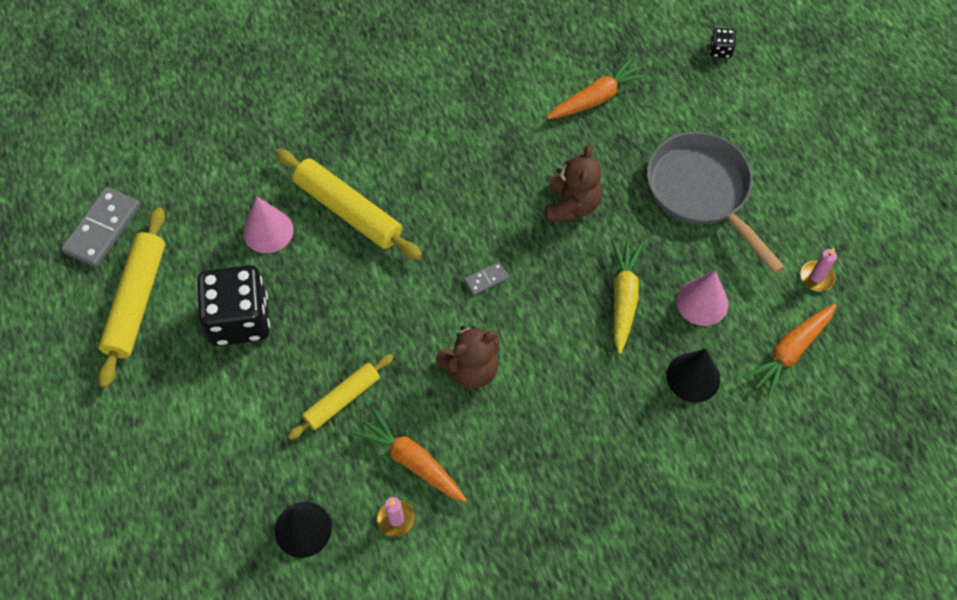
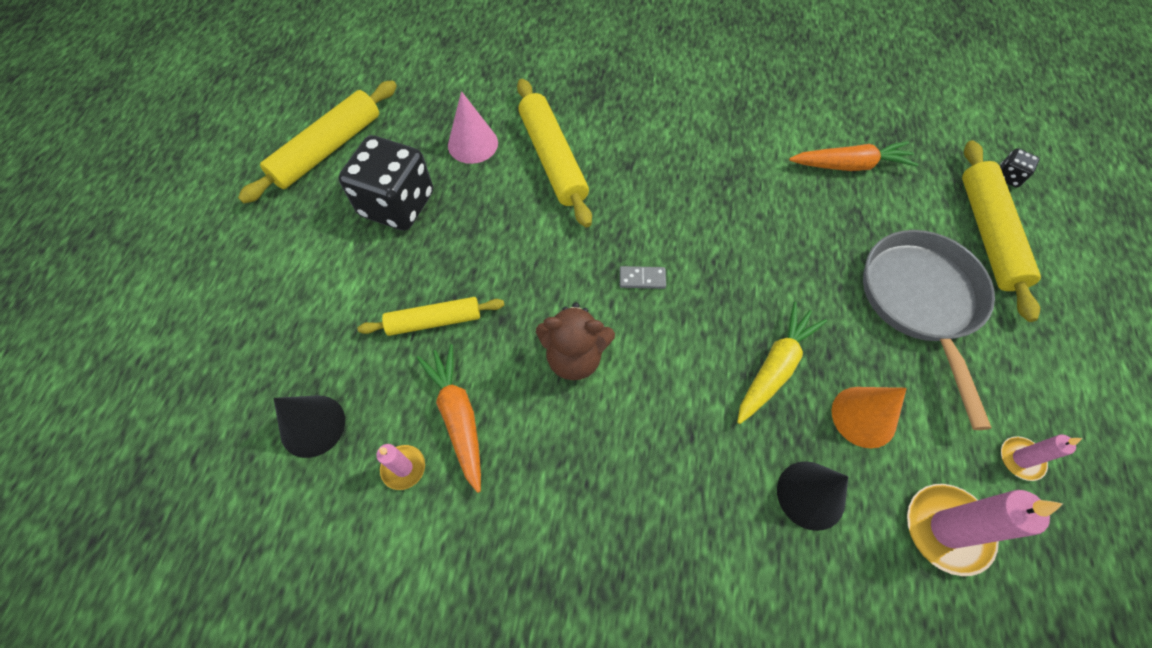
camera: 30 degrees right, 0 degrees up
(103, 229) = (345, 83): grey domino -> none
(571, 205) = (769, 250): brown teddy bear -> none
(702, 302) = (863, 416): pink cone -> orange cone
(726, 109) = (988, 234): none -> yellow rolling pin
(790, 351) = (947, 529): orange carrot -> pink candle

